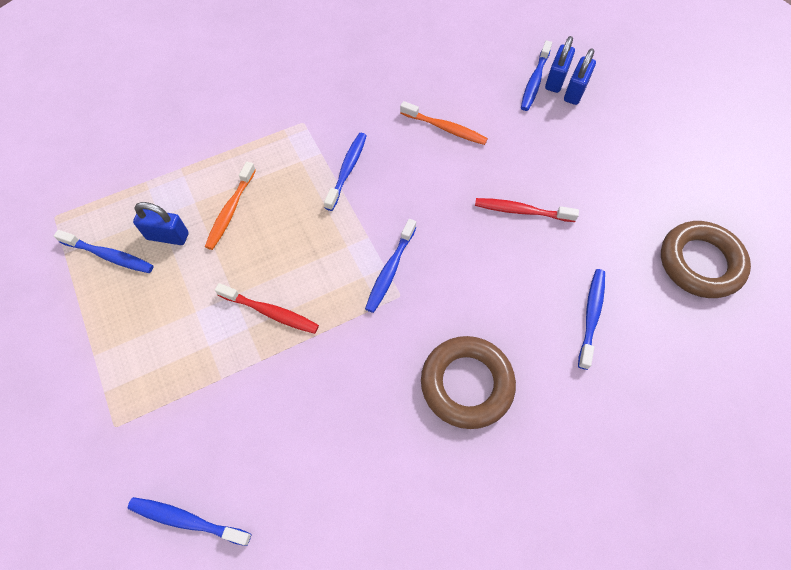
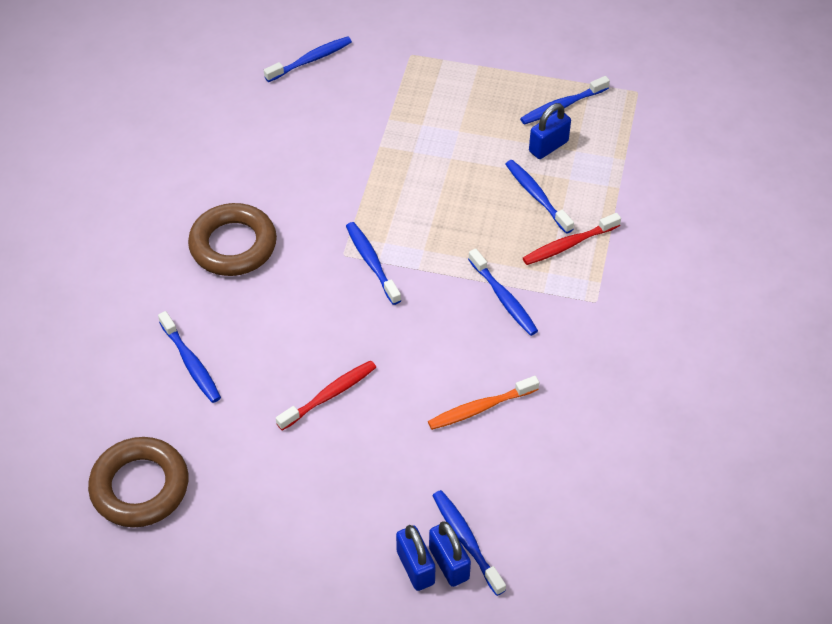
camera: 130 degrees right, 10 degrees down
(230, 211) = (536, 196): orange toothbrush -> blue toothbrush
(270, 312) = (412, 170): red toothbrush -> red toothbrush (568, 244)

